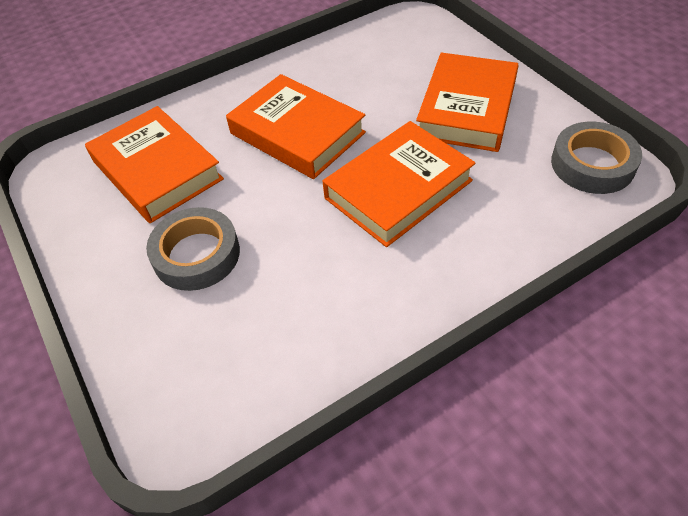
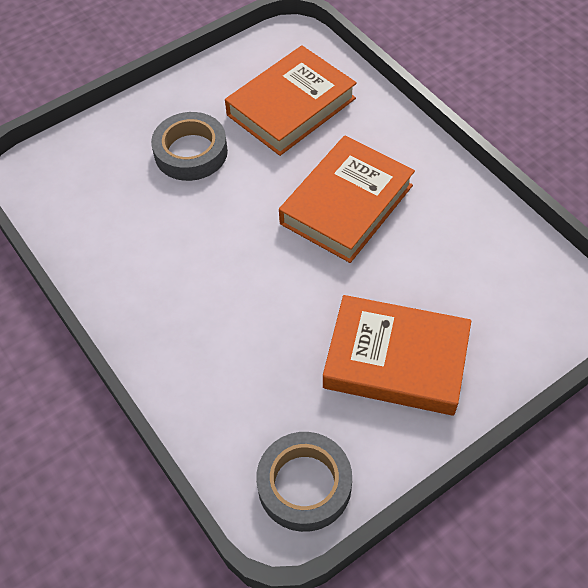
camera: 85 degrees right, 5 degrees up
(398, 189) = (266, 294): orange book -> none

